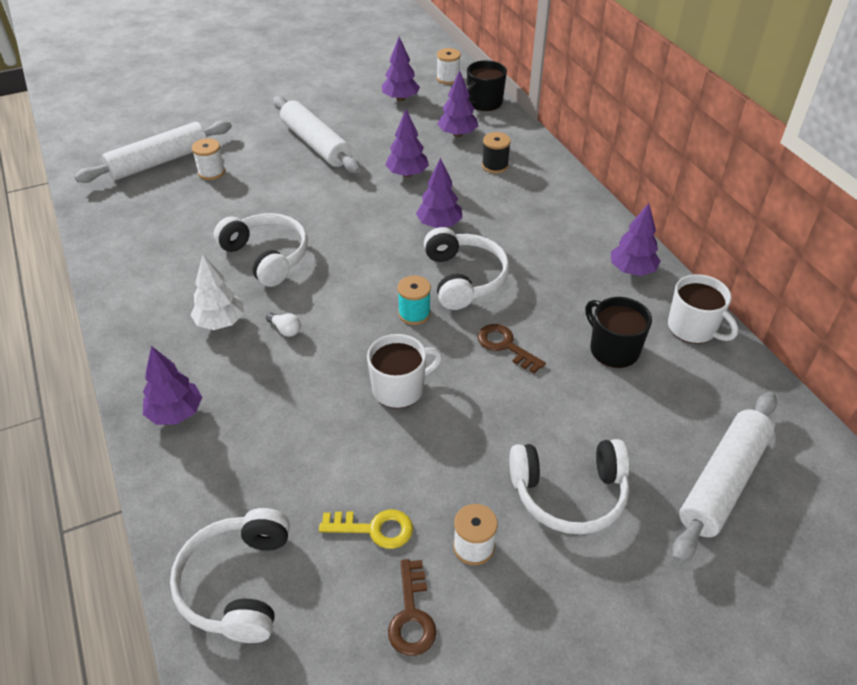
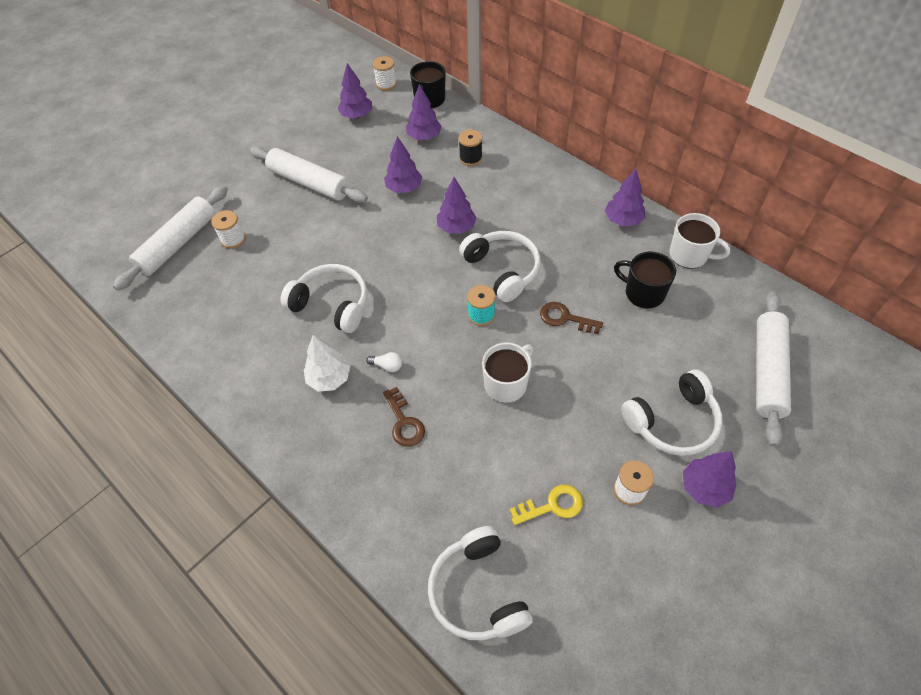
camera: 20 degrees left, 10 degrees up
(176, 413) = (342, 473): purple tree -> purple tree (704, 488)
(412, 615) = (615, 560): brown key -> brown key (404, 422)

